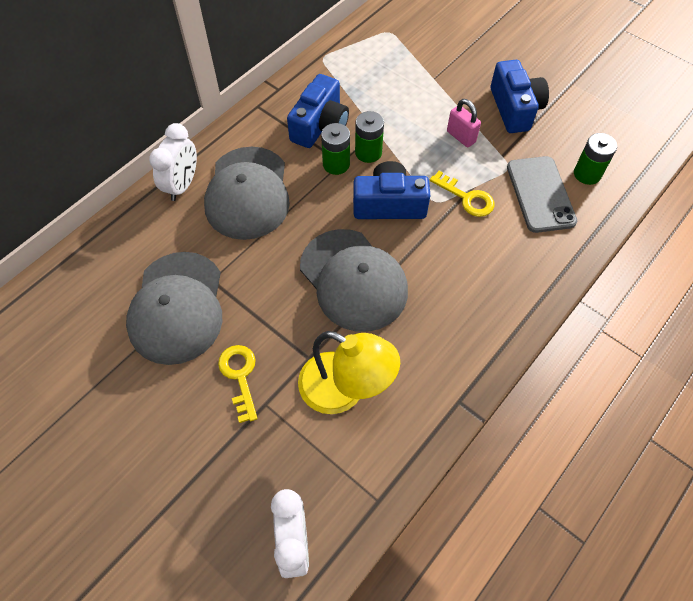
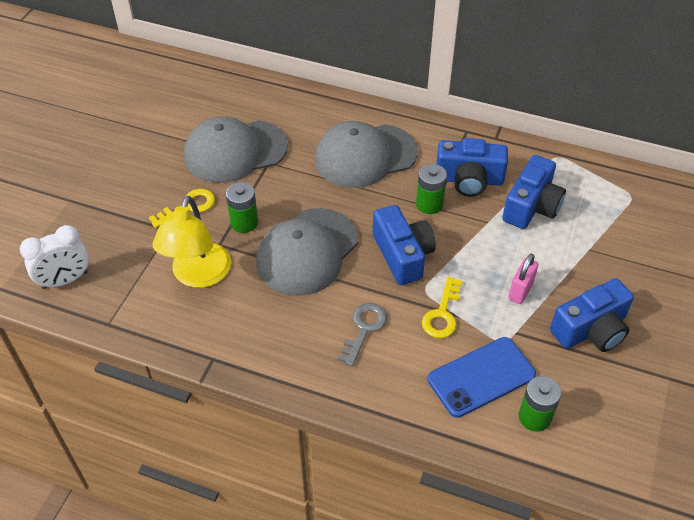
camera: 70 degrees right, 10 degrees down
(182, 185) = (352, 114): white clock -> none
(368, 152) = (456, 223): green battery -> green battery (244, 222)
(372, 95) = (531, 206): none -> blue camera
(464, 261) = (364, 329): none -> grey key
(540, 194) = (481, 377): grey phone -> blue phone

